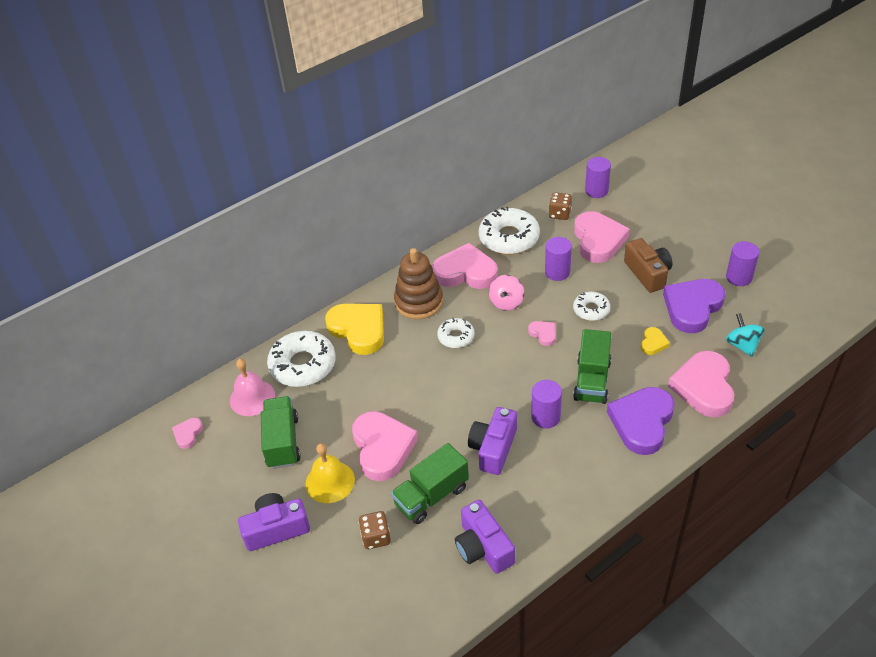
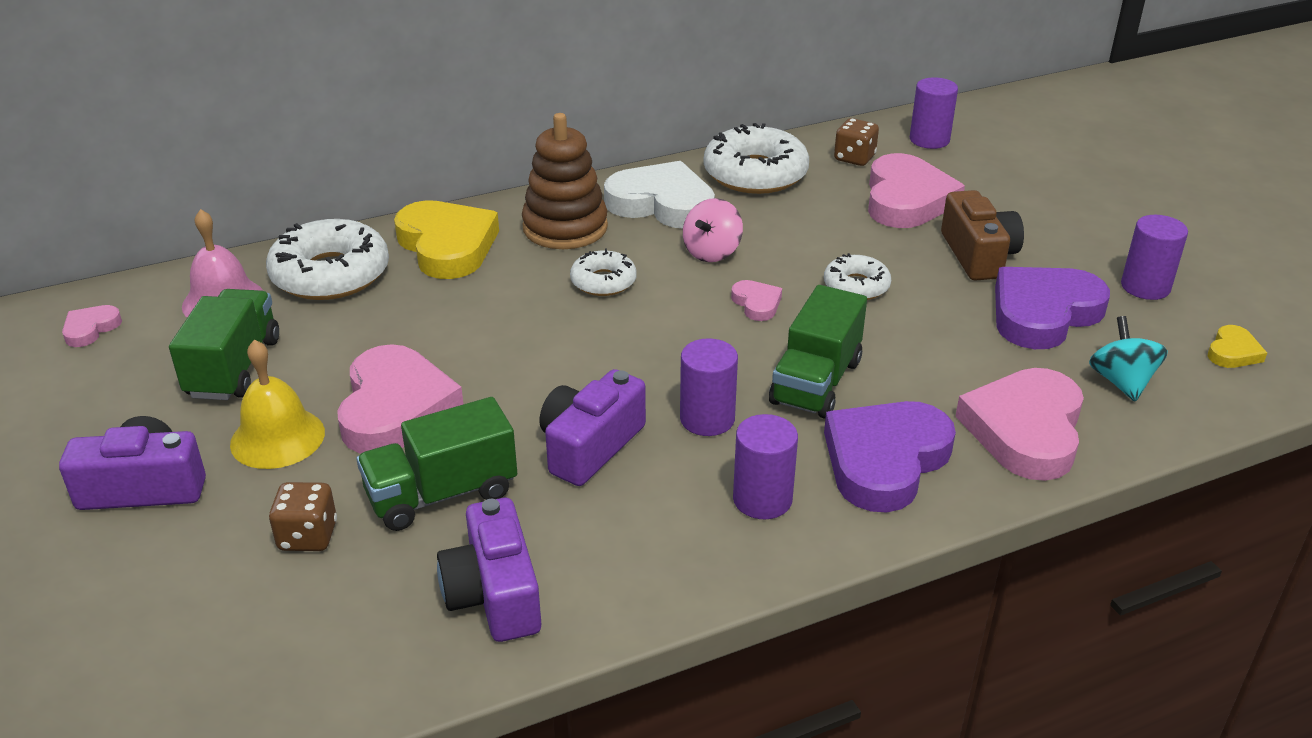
camera: 10 degrees right, 10 degrees down
(465, 272) = (662, 204): pink heart -> white heart
(557, 272) = (818, 228): purple cylinder -> purple cylinder (762, 499)
(653, 343) = (951, 350): yellow heart -> yellow heart (1233, 352)

